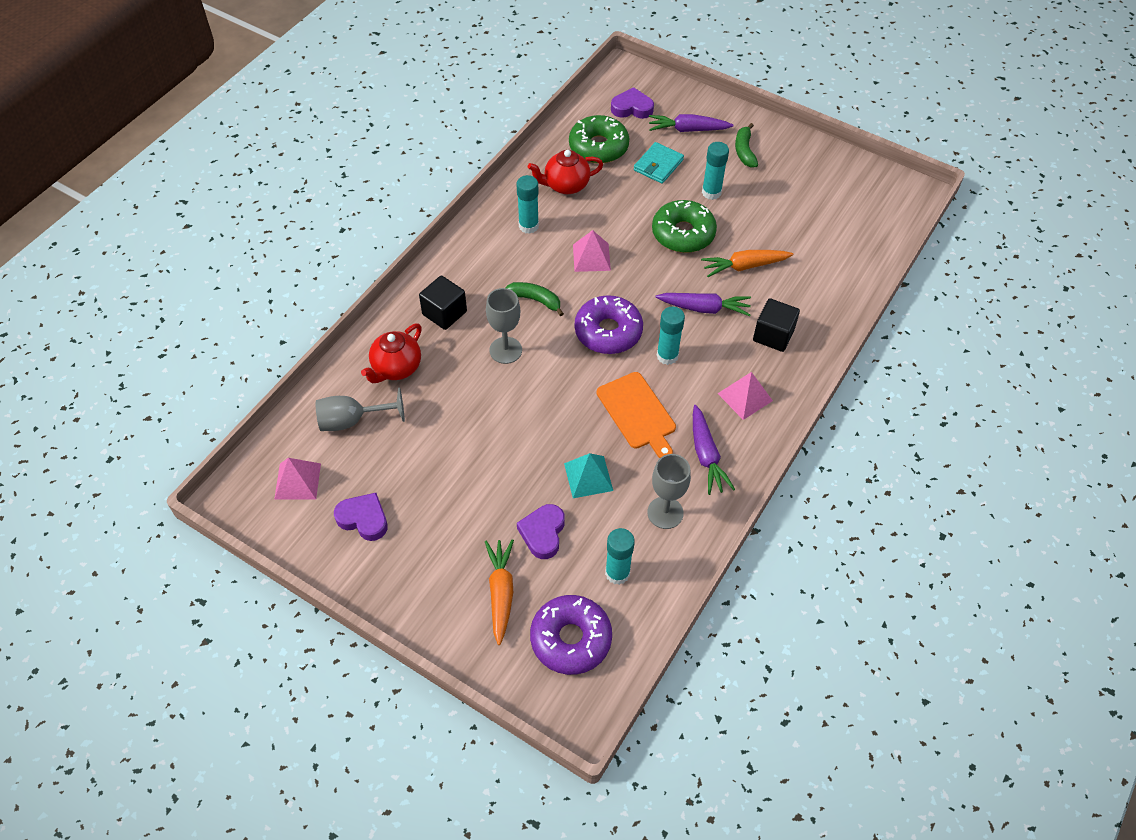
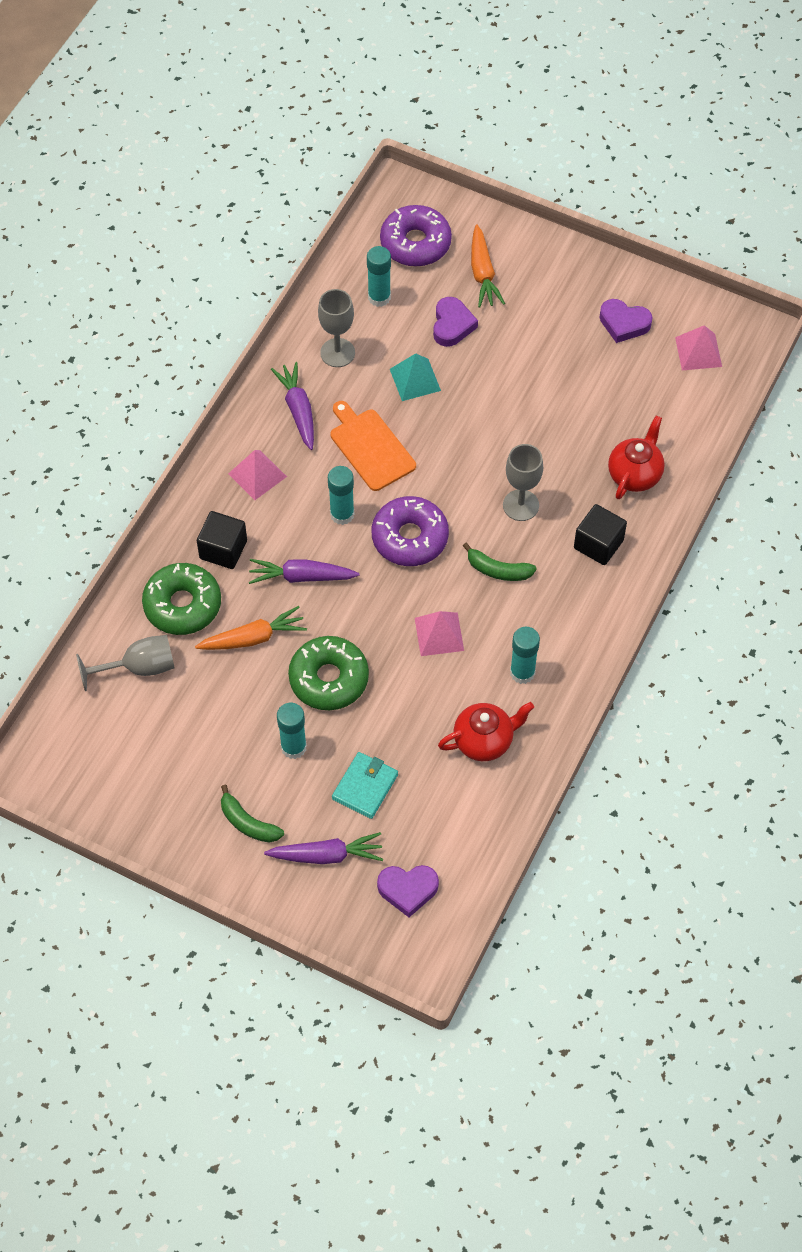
camera: 175 degrees right, 5 degrees up
(352, 420) = (664, 414): grey goblet -> grey goblet (139, 668)
(598, 147) = (448, 811): green donut -> green donut (182, 605)
(744, 151) = (248, 823): green banana -> green banana turned 135 degrees clockwise

